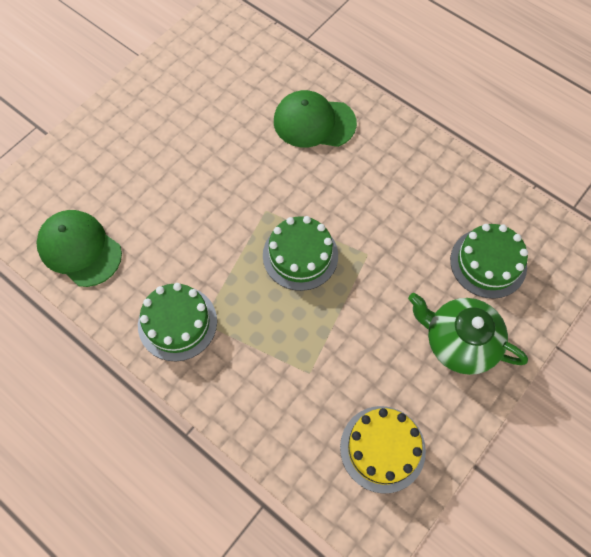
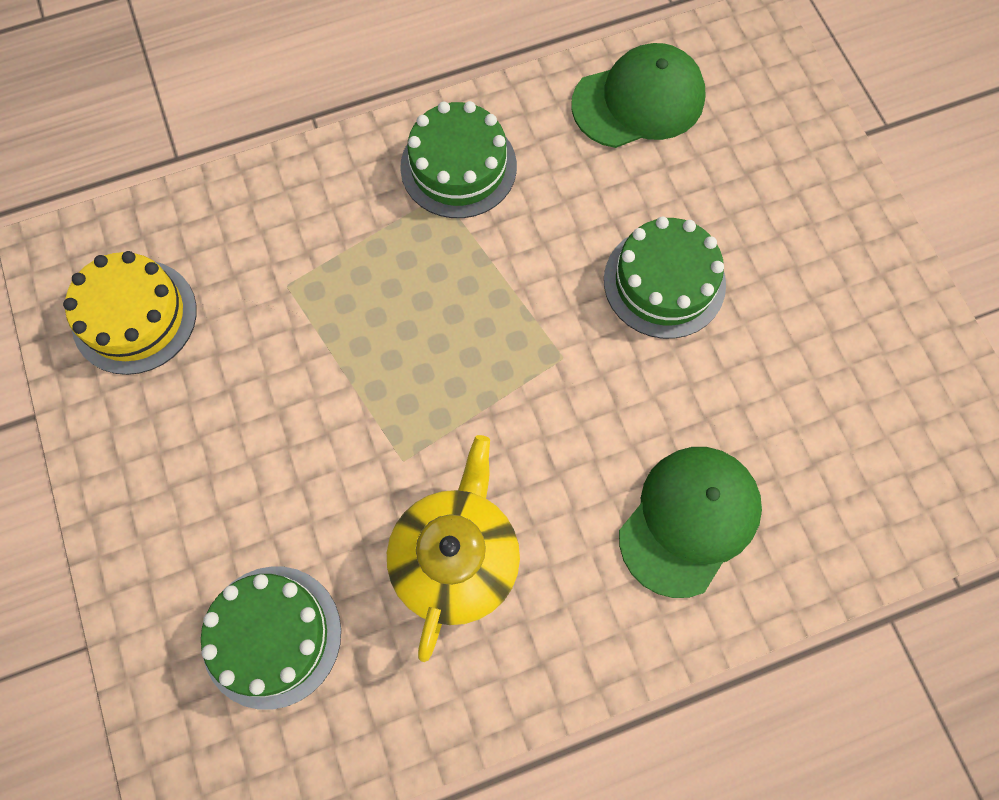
camera: 120 degrees right, 5 degrees up
(300, 255) = (460, 365): green cake -> green cake (664, 282)
(397, 205) = (456, 558): none -> yellow teapot
(459, 342) = (190, 504): green teapot -> none

